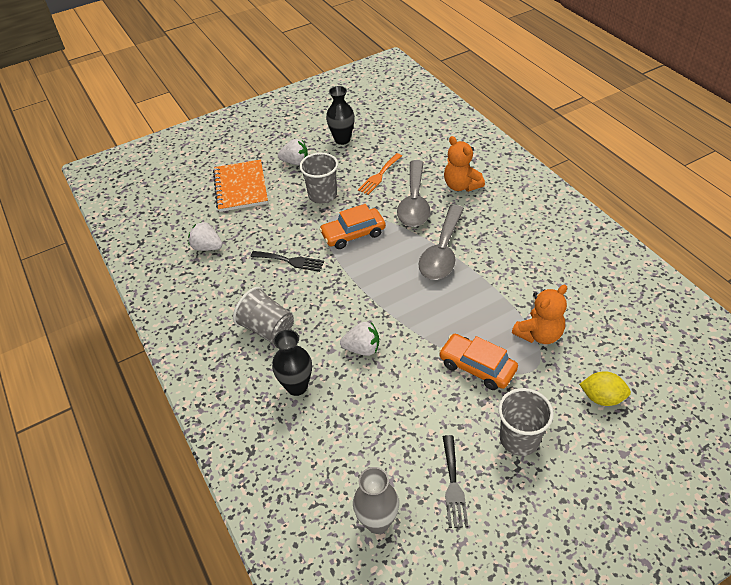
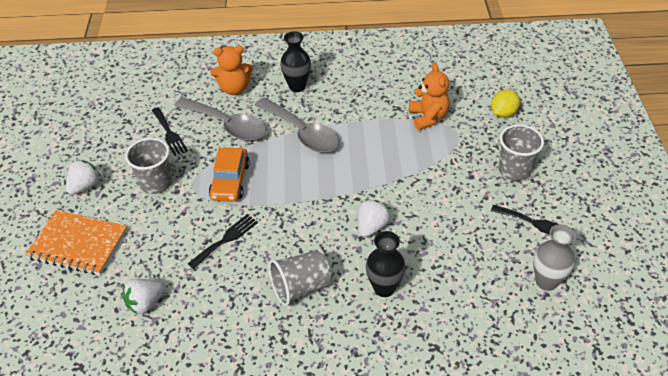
camera: 65 degrees left, 0 degrees up
(342, 140) = (89, 139): black vase -> black vase (297, 86)
(379, 175) = (169, 133): orange fork -> black fork
(477, 367) = (436, 164): orange car -> none

